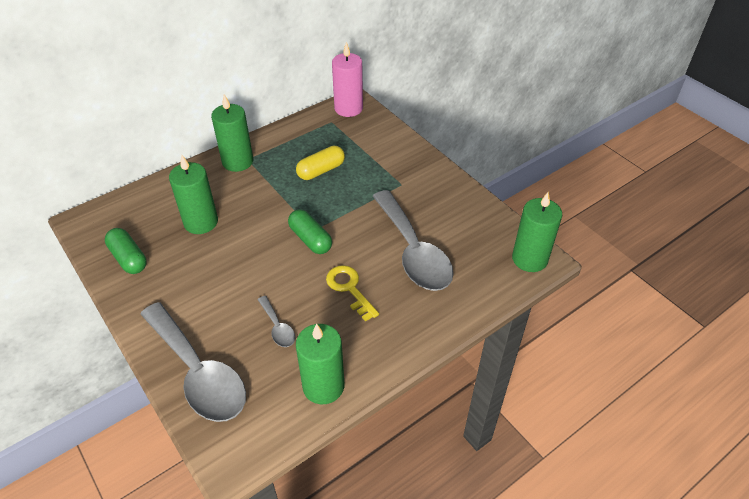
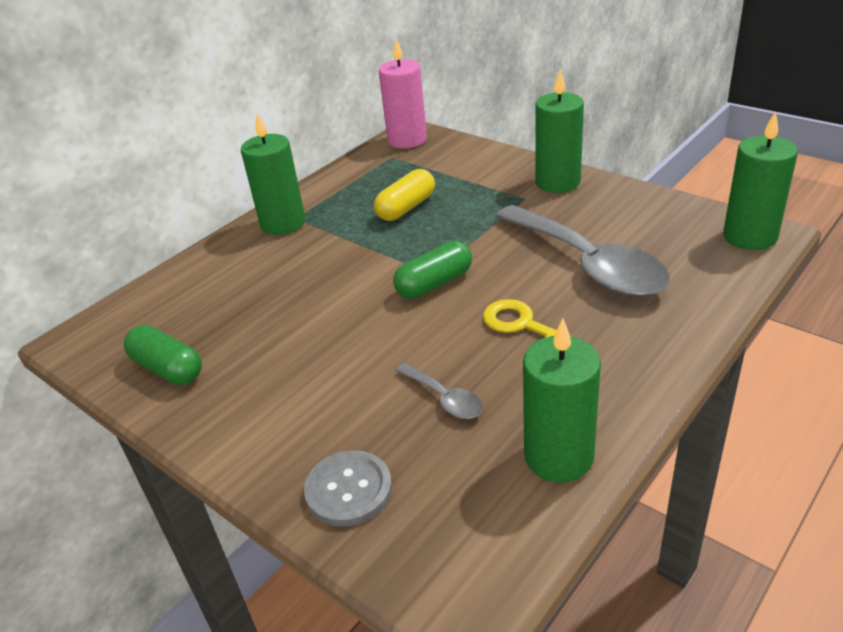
camera: 10 degrees left, 10 degrees down
(198, 372) = (348, 490): grey spoon -> grey button
(201, 222) = (261, 300): green candle -> green candle (557, 182)
(310, 239) = (434, 283): green capsule -> green capsule turned 75 degrees counterclockwise

